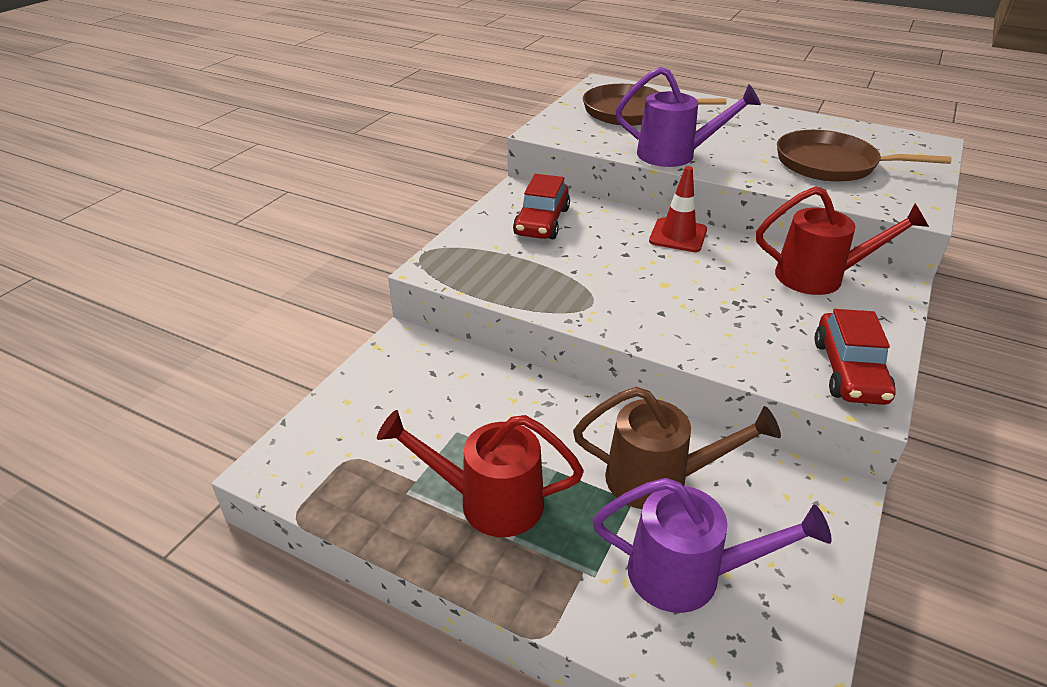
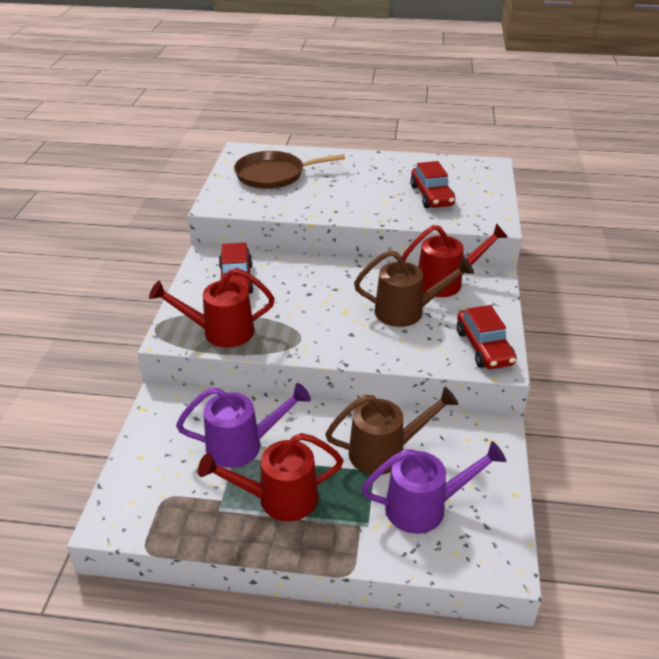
camera: 20 degrees left, 0 degrees up
(495, 275) = (220, 332): none -> red watering can
(675, 155) = (321, 208): purple watering can -> purple watering can (243, 445)
(678, 235) = (340, 270): red traffic cone -> none
(750, 301) = (407, 311): none -> brown watering can
(831, 164) = (431, 196): brown pan -> red car

